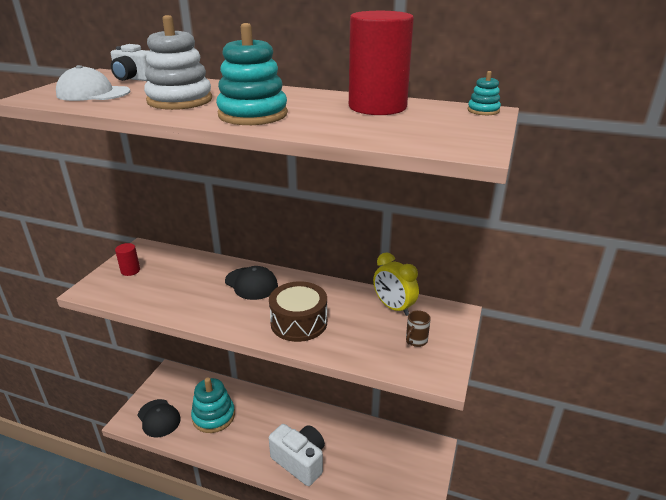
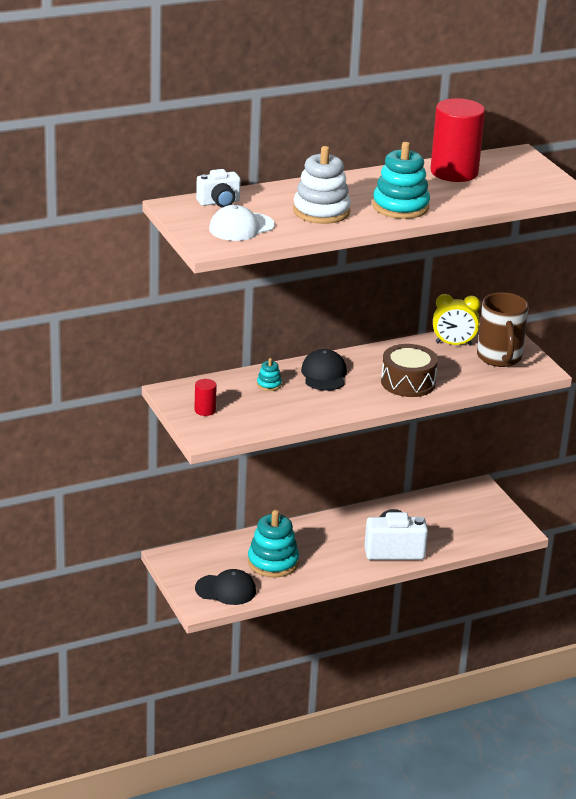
camera: 45 degrees left, 0 degrees up
(251, 283) = (324, 374): black cap -> black cap turned 90 degrees counterclockwise
(416, 341) = (499, 358): brown mug -> brown mug, size x2.31
(483, 110) = (517, 154): turquoise stacking toy -> turquoise stacking toy (269, 384)

